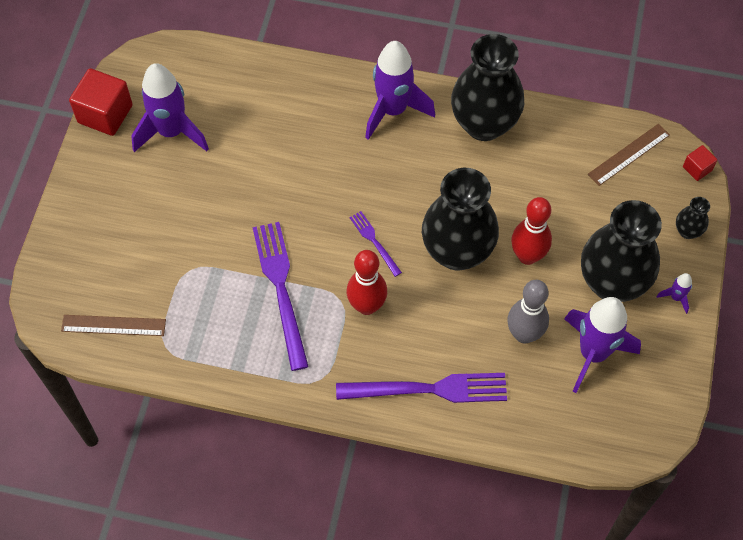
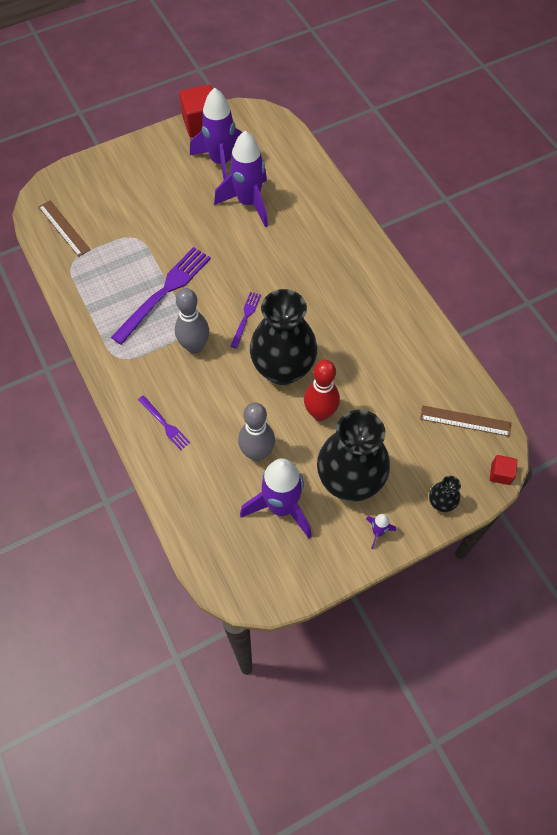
camera: 50 degrees right, 0 degrees up
(367, 306) = (194, 346): red bowling pin -> grey bowling pin
(393, 110) = (353, 260): purple rocket -> purple rocket (248, 203)
(429, 389) = (164, 424): purple fork -> purple fork, size x0.50
(484, 124) = (397, 317): black vase -> none

